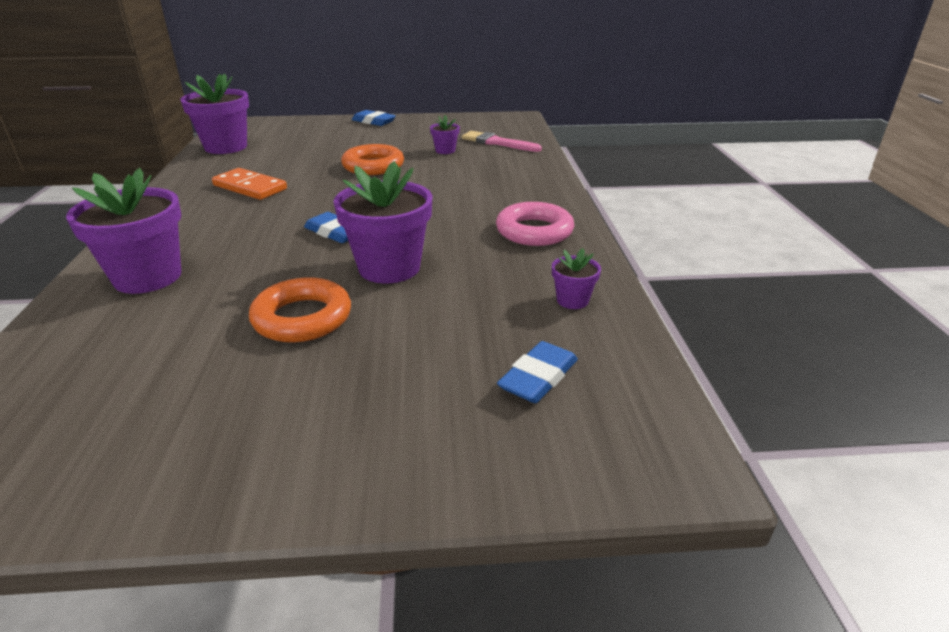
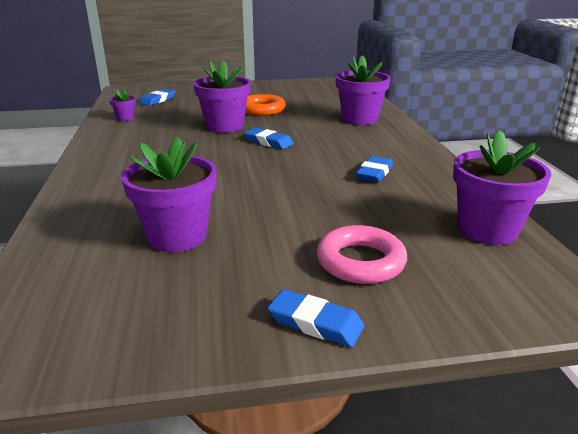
camera: 175 degrees right, 5 degrees down
(250, 187) = (374, 173): orange domino -> blue eraser
(373, 166) = (267, 204): orange ring -> none
(445, 150) = (177, 236): purple flower pot -> purple flower pot, size x2.11
(497, 143) = (92, 259): pink brush -> none
(534, 231) = (122, 147): pink ring -> pink ring (360, 261)

